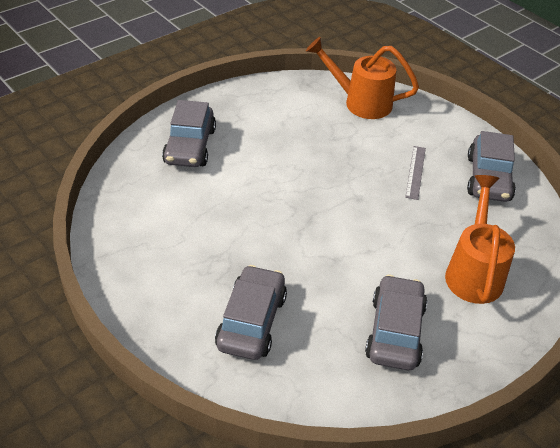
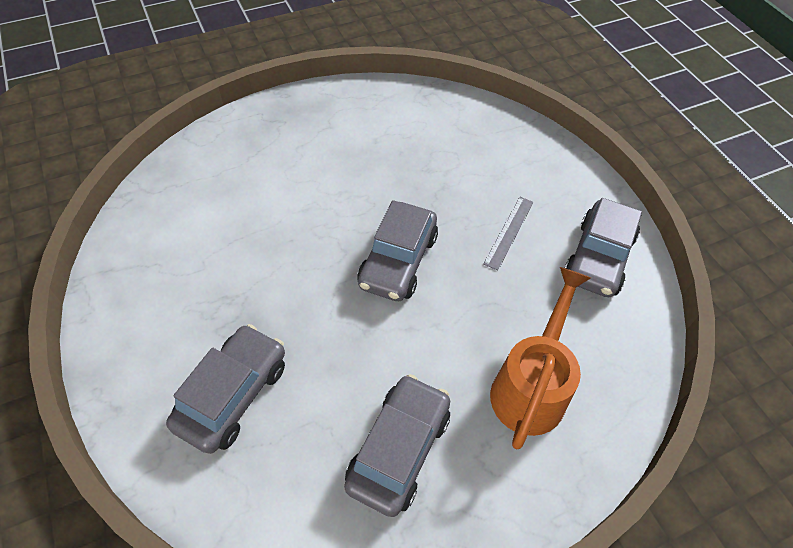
camera: 15 degrees right, 10 degrees up
(190, 146) = (259, 151): grey car -> grey car (398, 261)
(360, 102) = (477, 128): orange watering can -> none

